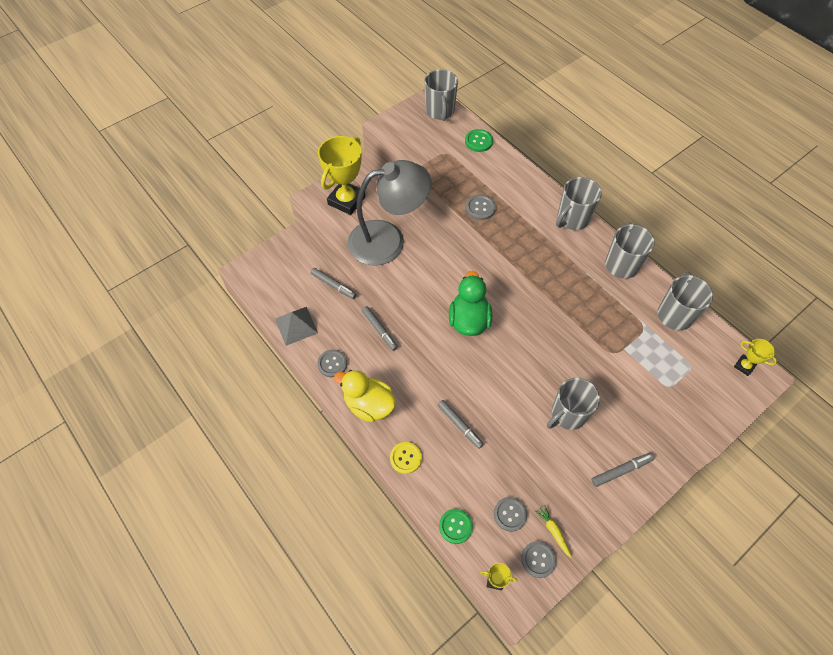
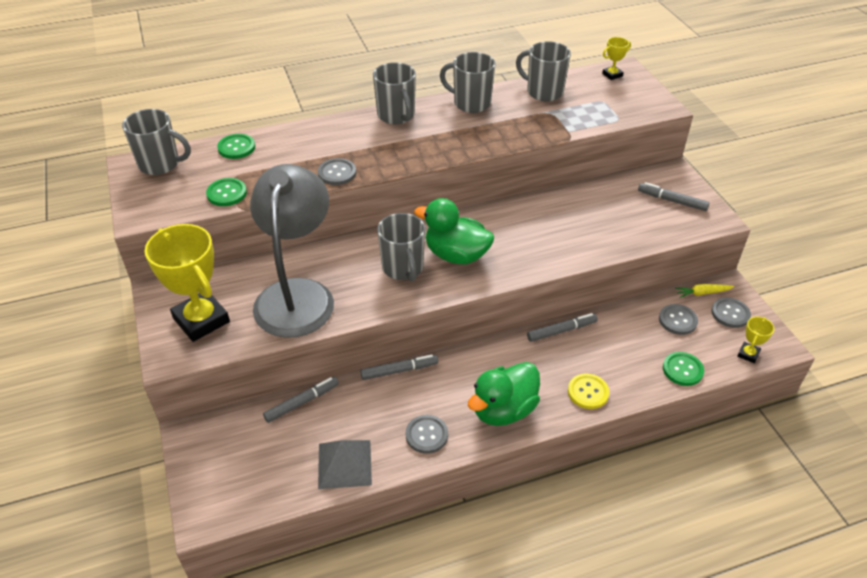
camera: 70 degrees left, 15 degrees down
(369, 405) = (503, 410): yellow duck -> green duck
(428, 157) = (227, 193): none -> green button
(567, 414) = (602, 216): grey mug -> grey mug (403, 268)
(621, 470) = (672, 201): grey marker -> grey marker turned 60 degrees counterclockwise

